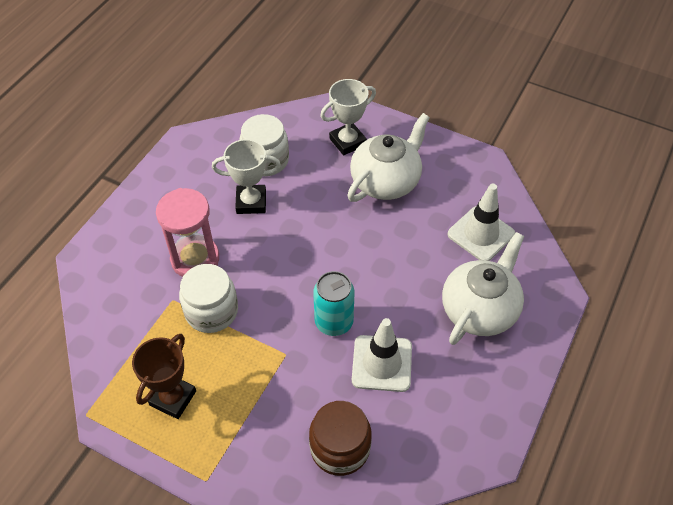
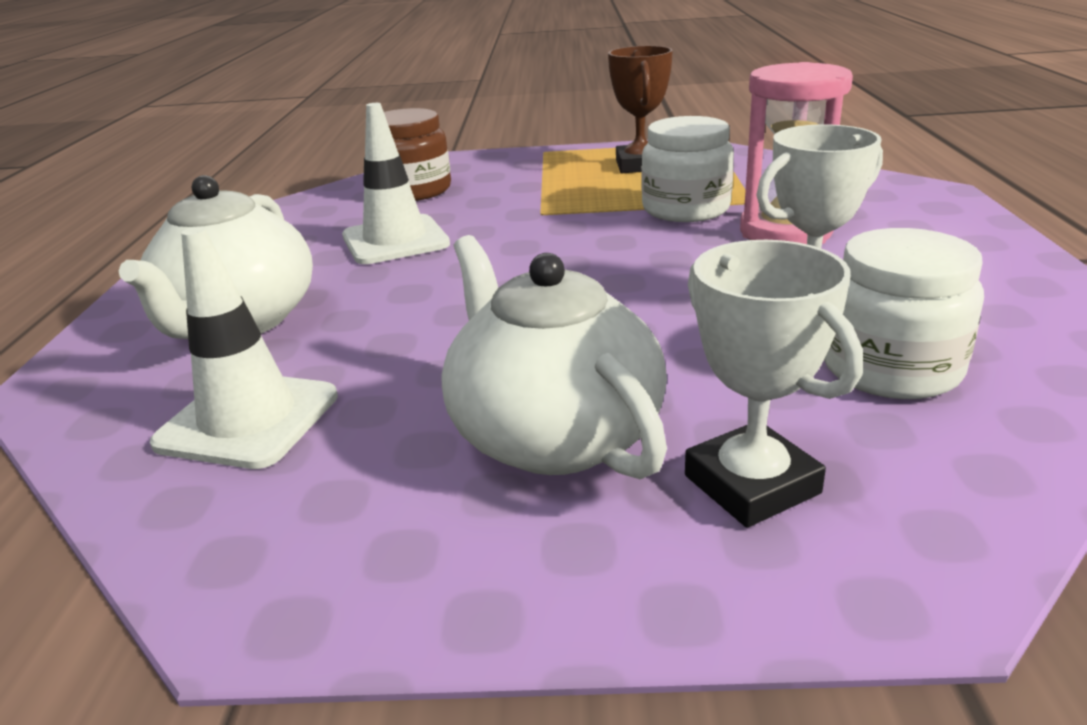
camera: 155 degrees right, 25 degrees down
(334, 322) = (496, 247): turquoise can -> none
(347, 142) = (751, 484): white trophy -> white trophy turned 60 degrees counterclockwise
(386, 181) = (553, 435): white teapot -> white teapot turned 135 degrees clockwise

